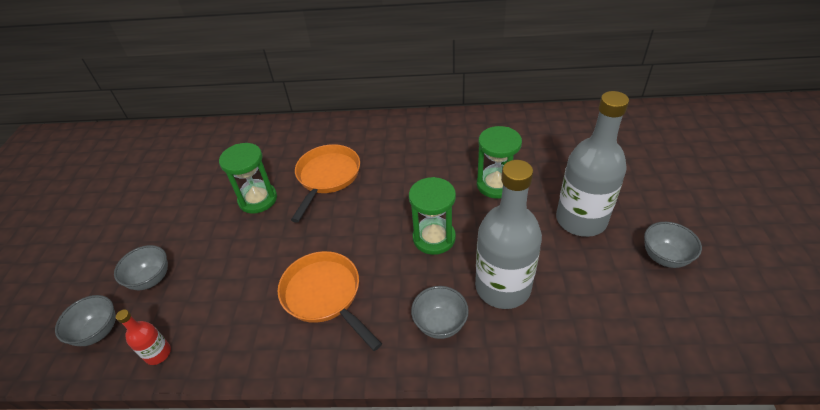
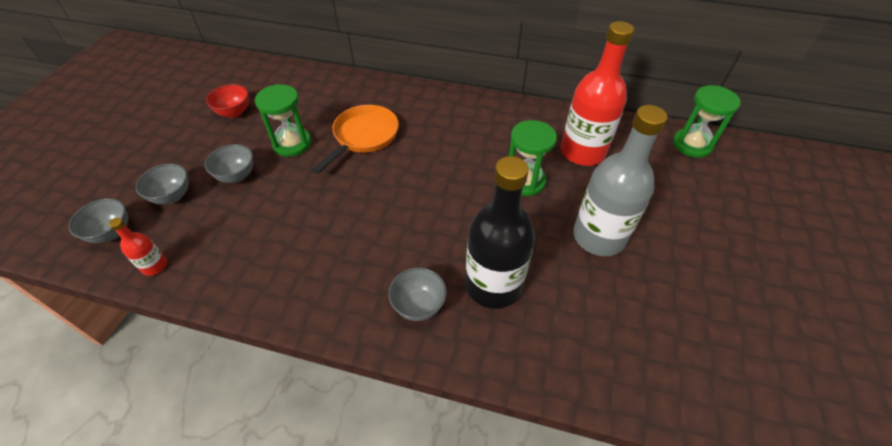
camera: 10 degrees right, 5 degrees up
(186, 182) = (234, 112): none -> red bowl
(325, 295) = (320, 250): orange pan -> none
(434, 238) = (443, 220): green hourglass -> green hourglass (692, 145)
(503, 287) = (493, 285): grey bottle -> black bottle
(538, 146) = (582, 152): none -> red bottle
(664, 257) = (672, 296): grey bowl -> grey bowl (237, 176)

